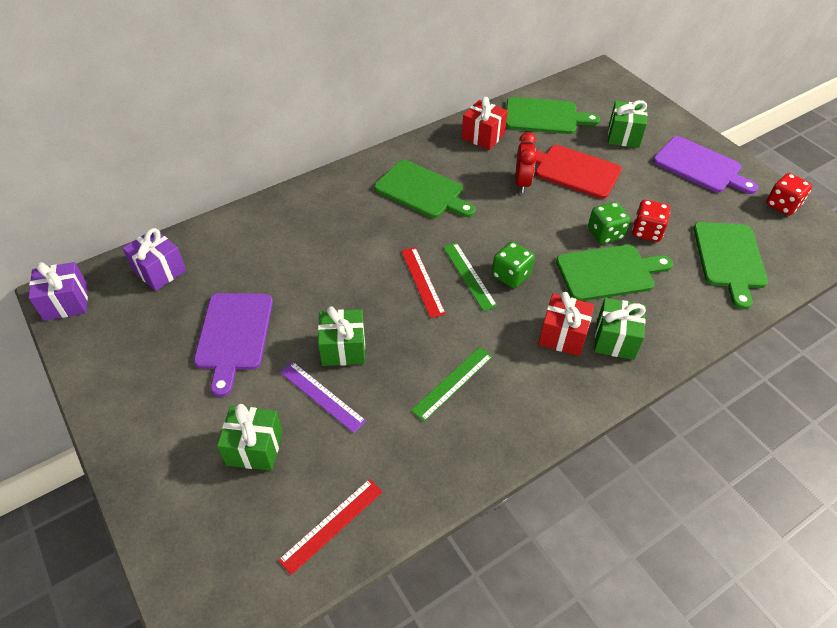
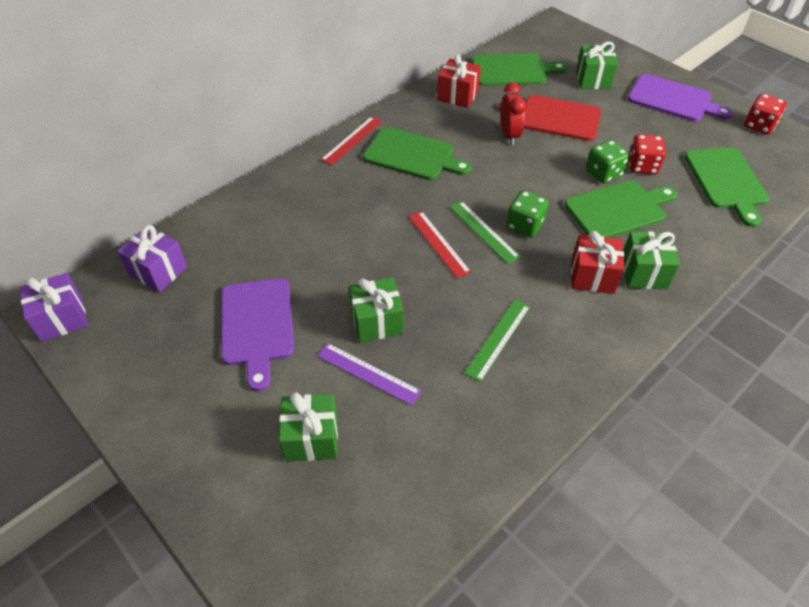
camera: 10 degrees left, 0 degrees up
(332, 525) = (416, 504): red ruler -> red ruler (352, 140)

